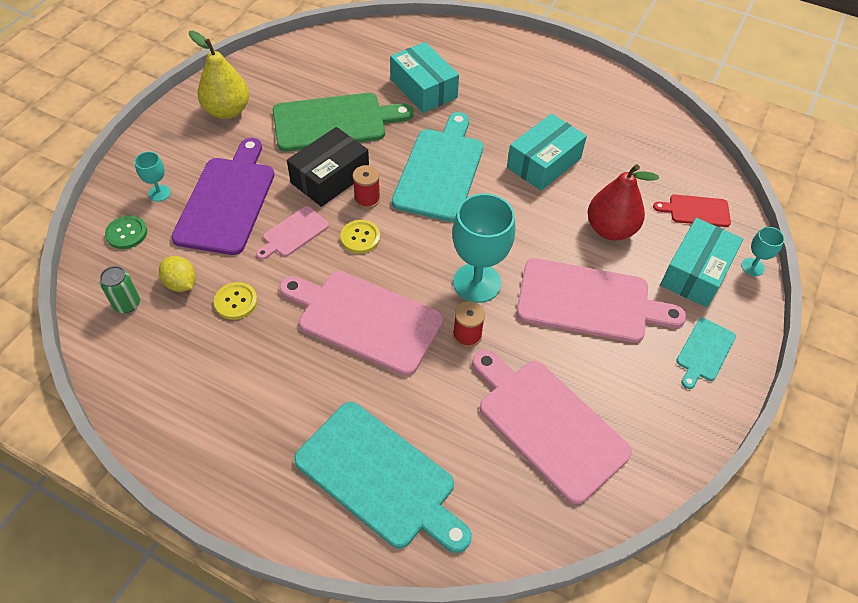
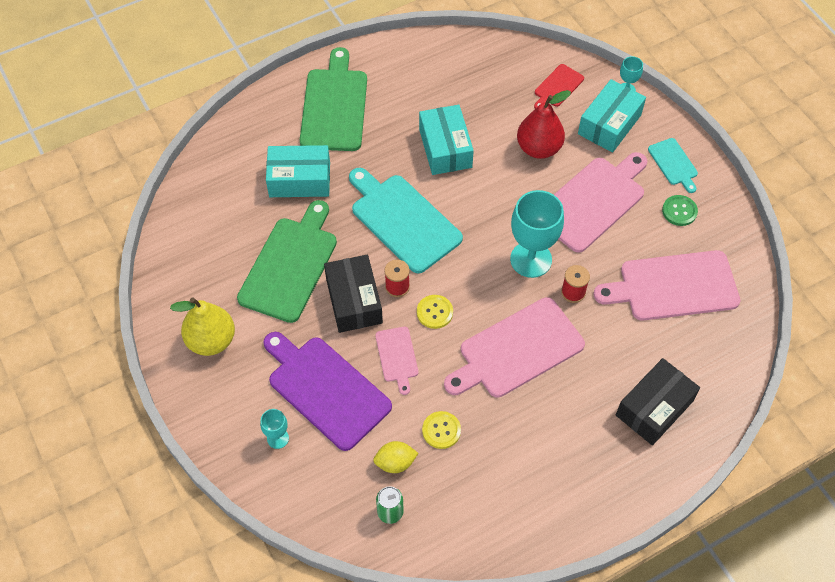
camera: 55 degrees left, 5 degrees up
(126, 233) = (308, 483): green button -> green button (679, 211)
(380, 477) = (654, 408): turquoise cutting board -> black box
(517, 74) = (334, 106): none -> green cutting board
(696, 272) = (609, 124): turquoise box -> turquoise box turned 60 degrees clockwise

